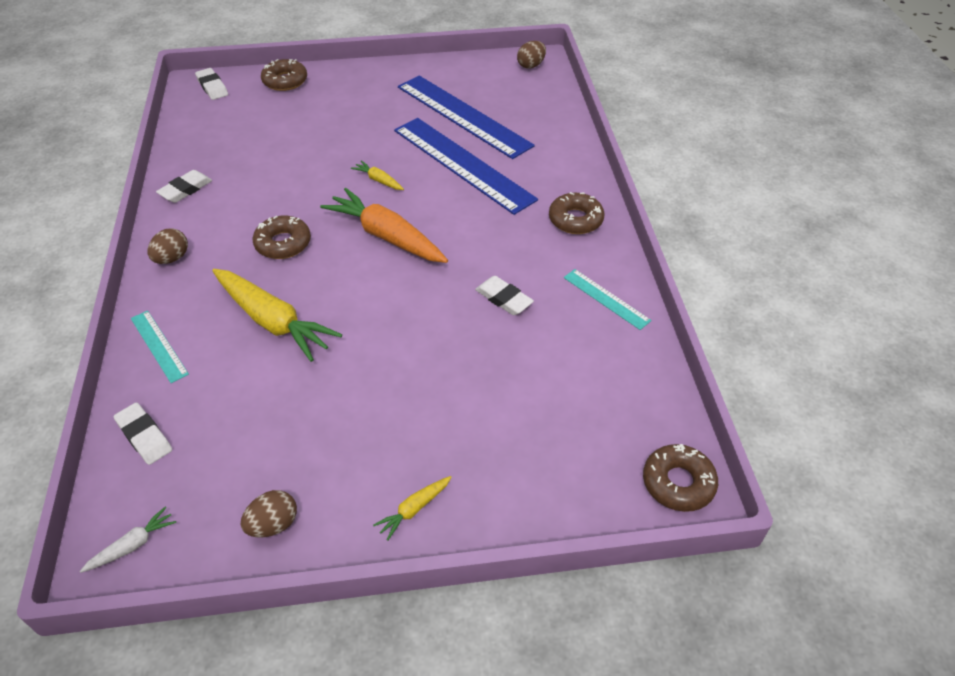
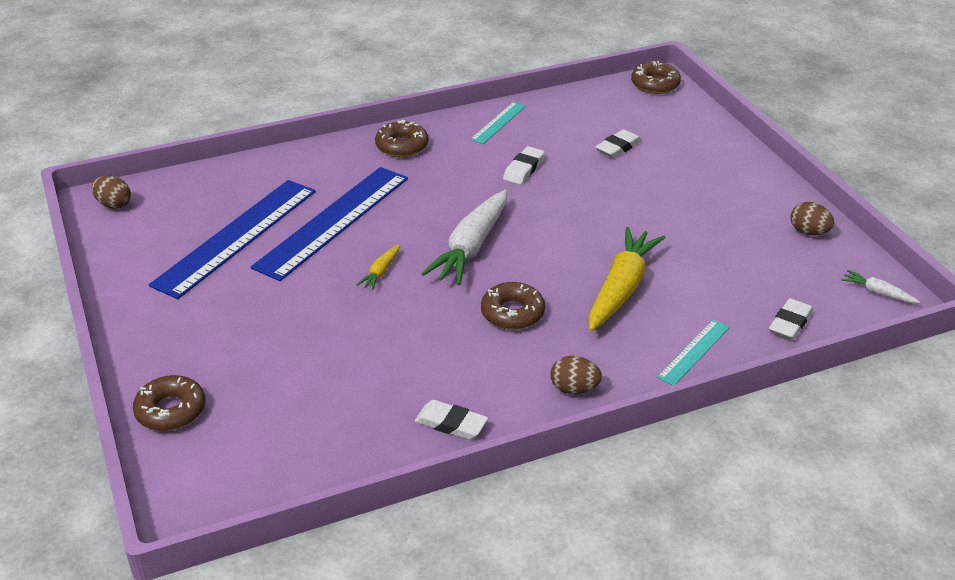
camera: 105 degrees left, 10 degrees down
(212, 87) = (197, 487): white eraser -> white eraser (618, 147)
(386, 236) = (471, 247): orange carrot -> white carrot
(414, 509) = (749, 176): yellow carrot -> none

